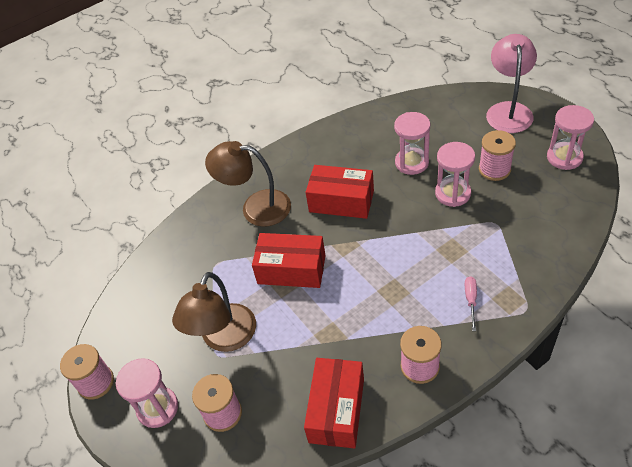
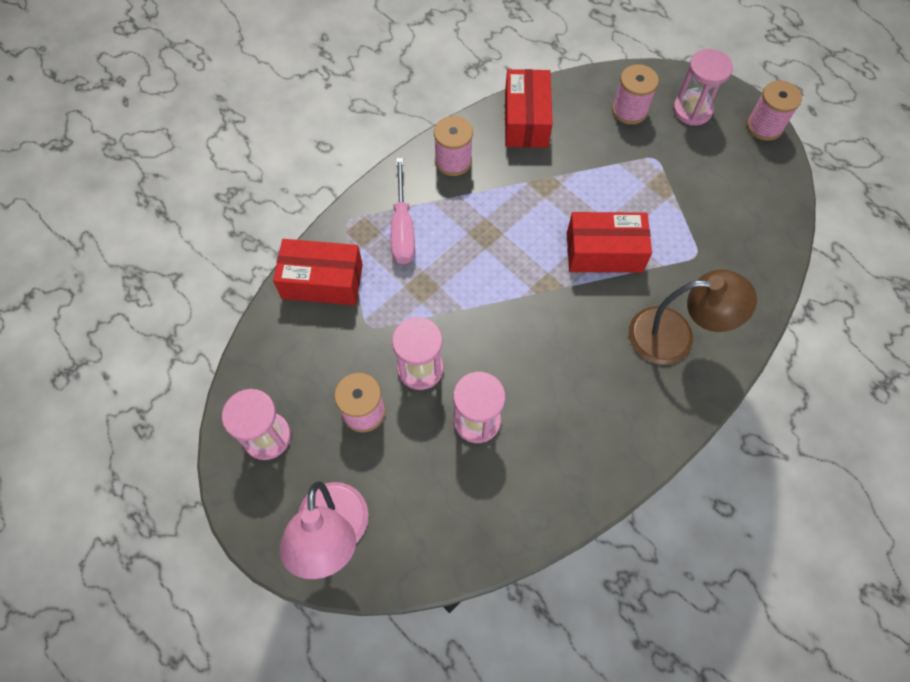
camera: 165 degrees right, 15 degrees up
(224, 338) = (653, 174): brown lamp -> none
(341, 201) = (564, 350): red box -> red box (322, 281)
(471, 300) = (402, 228): pink screwdriver -> pink screwdriver, size x1.86

